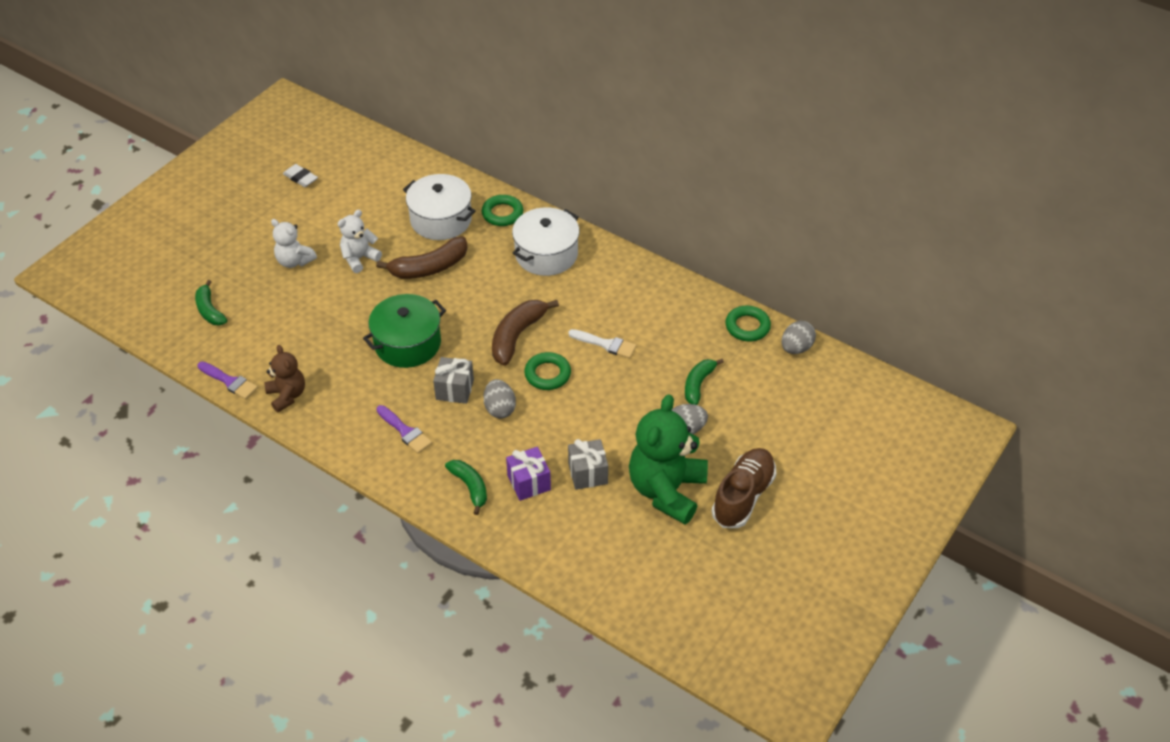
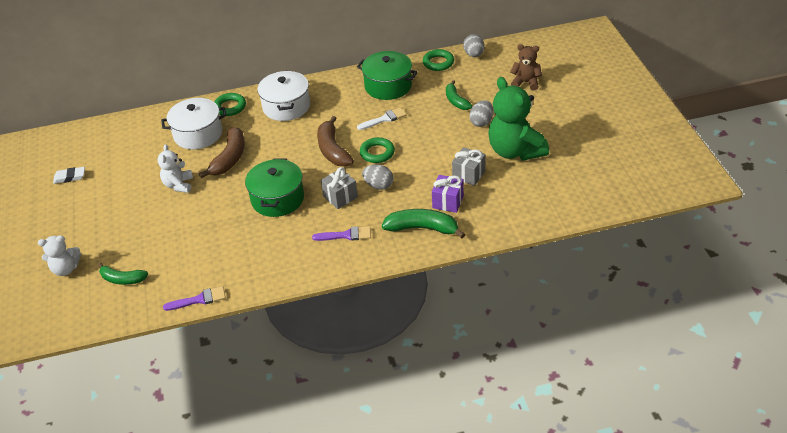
camera: 45 degrees left, 5 degrees down
(287, 395) = (248, 276): brown teddy bear -> brown teddy bear (526, 82)
(294, 261) = (138, 216): white teddy bear -> white teddy bear (66, 269)
(470, 487) = (422, 228): green banana -> green banana, size x1.53
(662, 311) = (388, 86): none -> green pot
(743, 496) = (550, 126): brown shoe -> none

